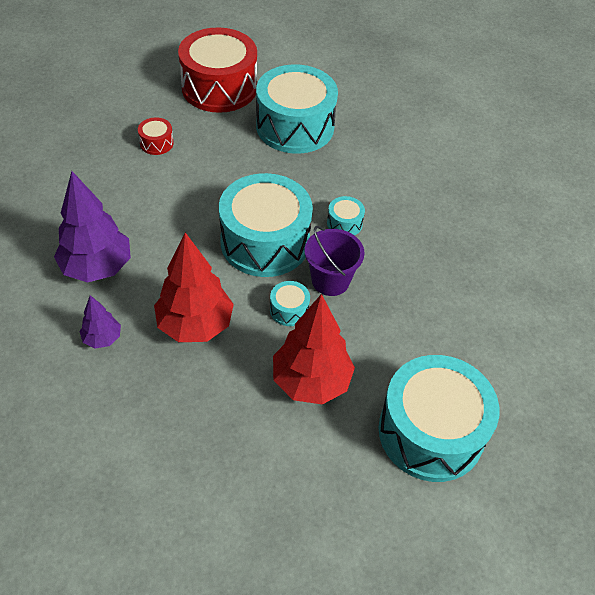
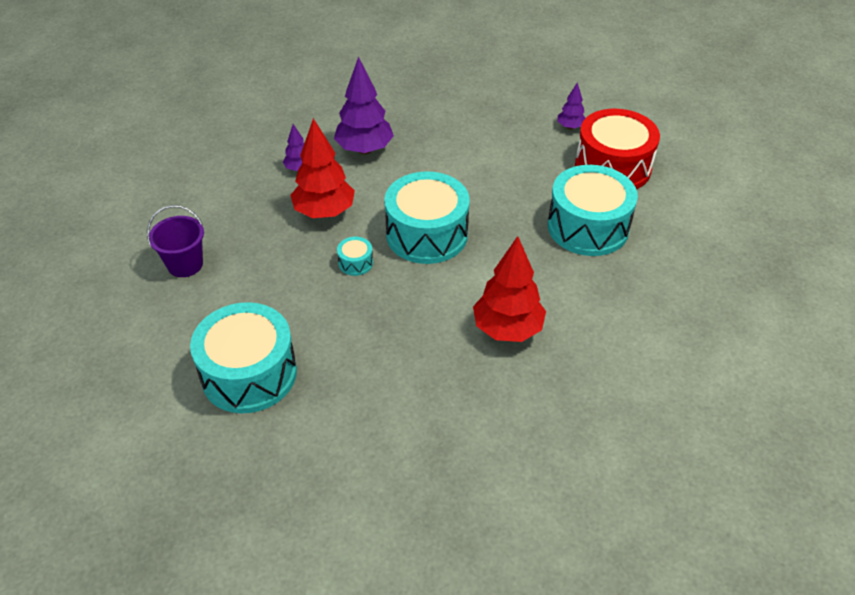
camera: 80 degrees right, 5 degrees down
(145, 97) = (570, 127): none -> purple tree
(156, 143) = (515, 147): red drum -> none
(311, 381) = (285, 288): red tree -> red tree (507, 329)
(330, 280) = (397, 284): purple bucket -> purple bucket (185, 264)
(344, 223) = (471, 283): turquoise drum -> none

